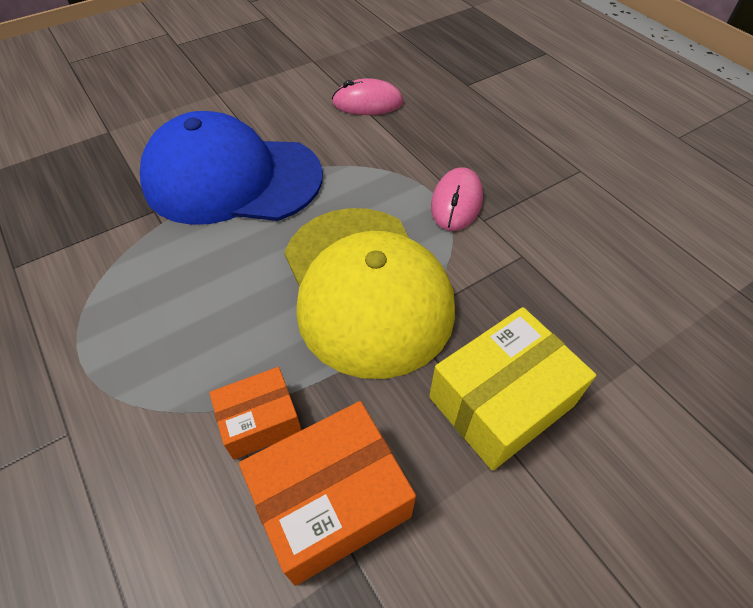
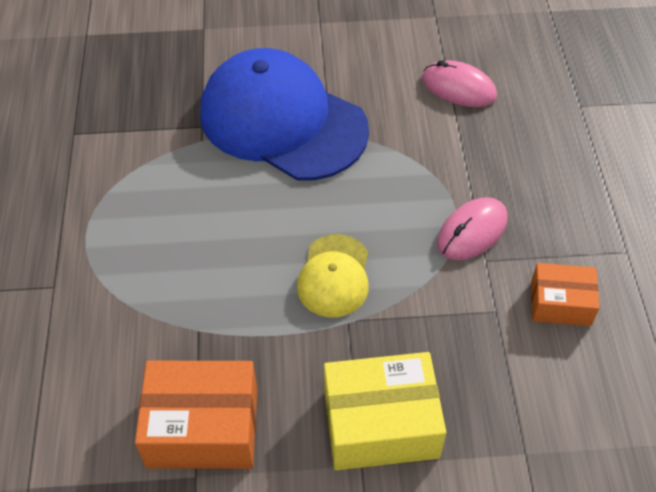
camera: 30 degrees right, 0 degrees up
(260, 421) = (187, 344): orange box -> orange box (560, 303)
(366, 288) = (334, 276): yellow cap -> yellow cap, size x0.48

